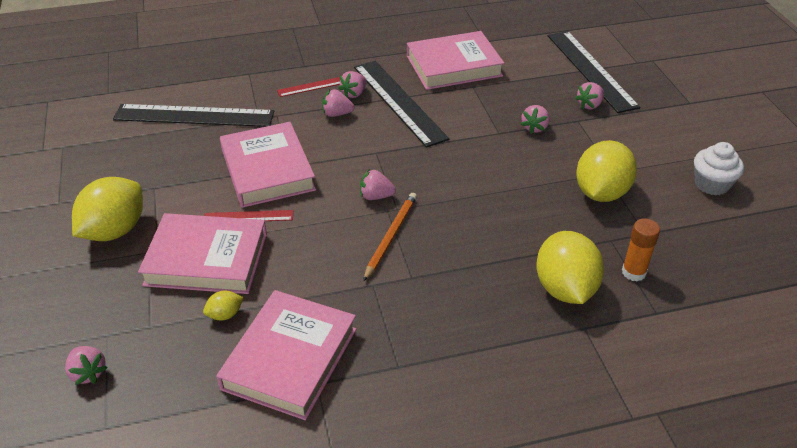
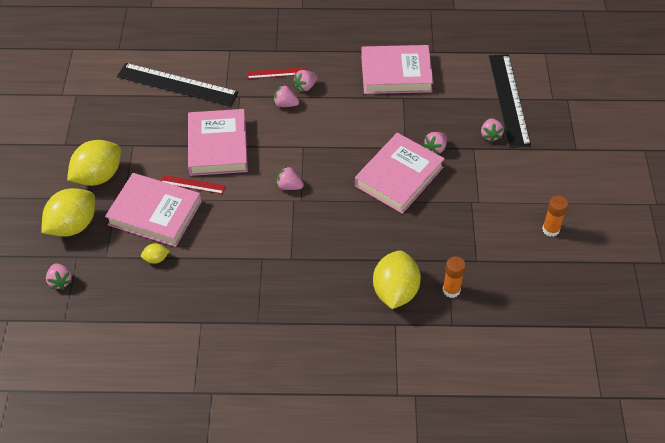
camera: 15 degrees right, 10 degrees up
(289, 358) = (189, 300): pink book -> pink book (399, 176)
(390, 237) = (288, 223): orange pencil -> none
(398, 102) = (338, 102): black ruler -> none
(589, 105) = (490, 135): pink strawberry -> pink strawberry turned 60 degrees counterclockwise
(601, 193) = (460, 219): yellow lemon -> yellow lemon (73, 225)
(711, 184) = (550, 229): white cupcake -> orange glue stick

